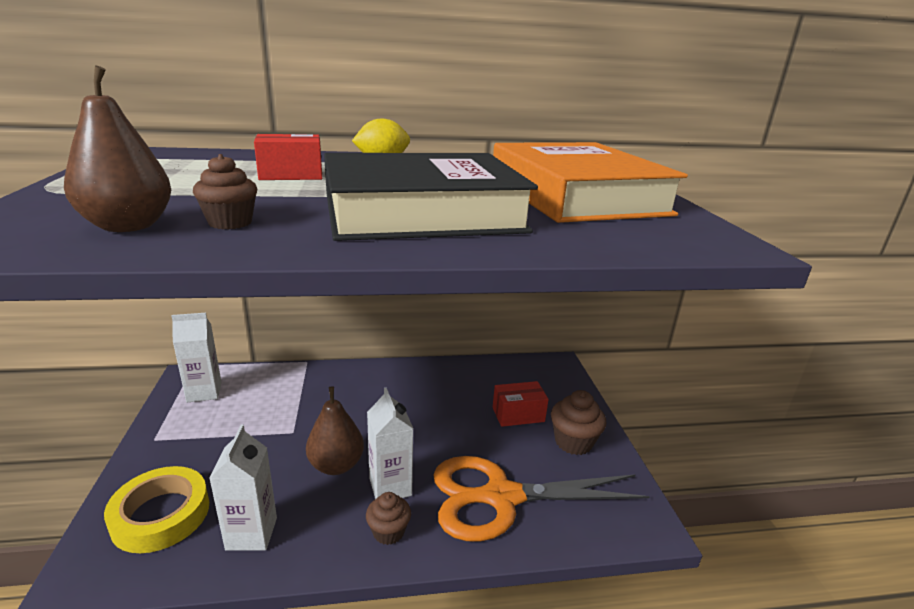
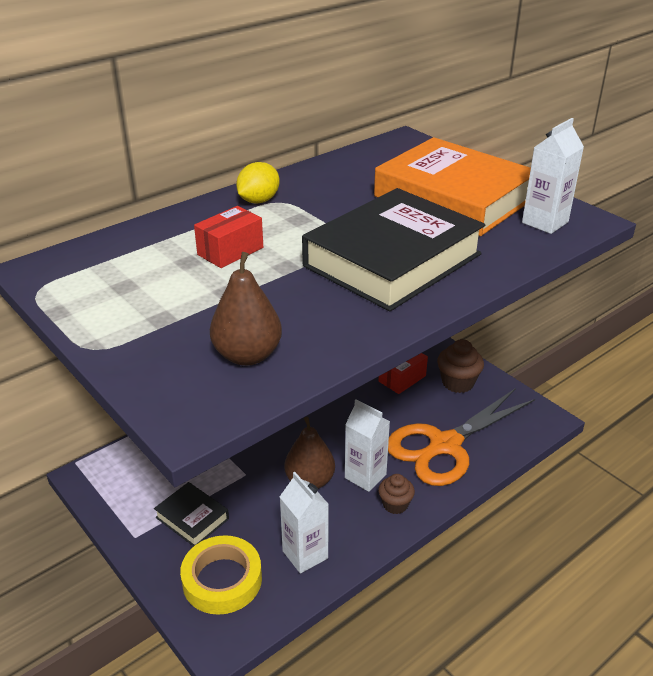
camera: 30 degrees left, 10 degrees up
(204, 392) = (122, 480): white carton -> white carton (545, 222)
(210, 447) = (192, 518): none -> black book
(230, 223) = (300, 323): brown cupcake -> none

